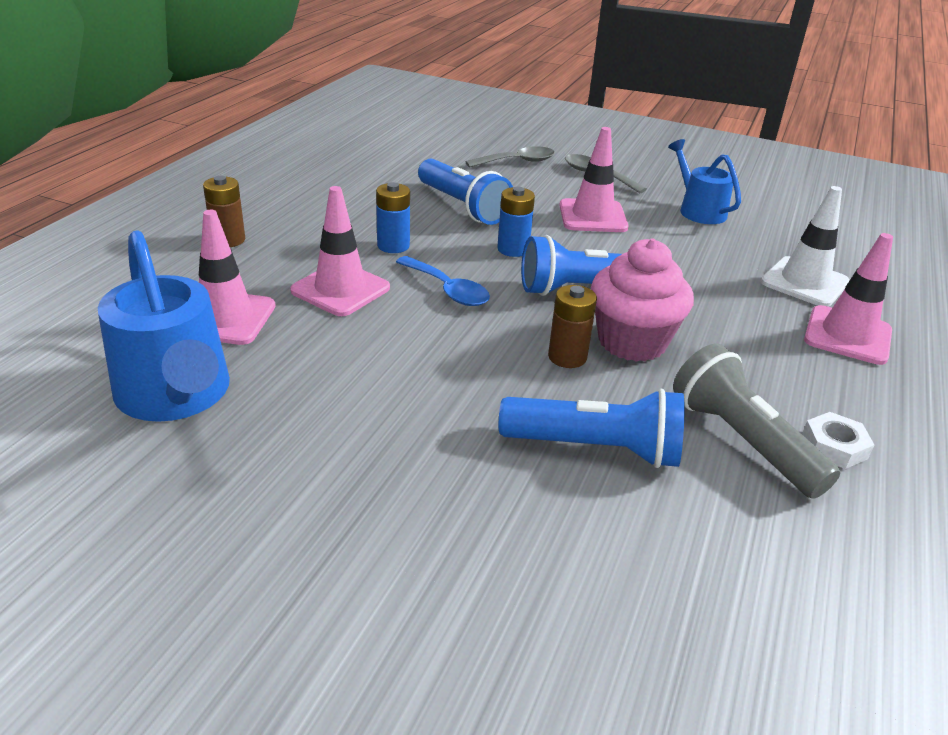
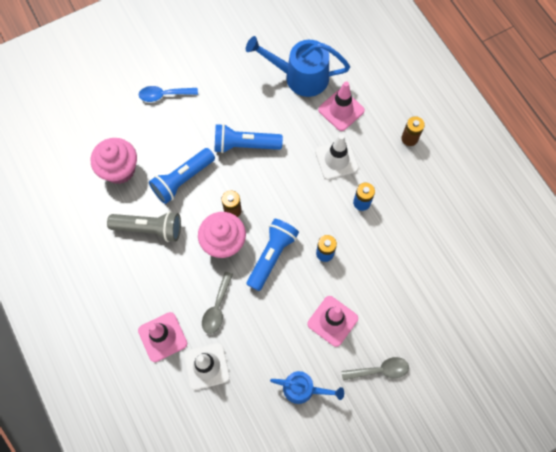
camera: 130 degrees right, 35 degrees up
(340, 289) = (336, 160): pink traffic cone -> white traffic cone
(447, 290) = (309, 200): blue spoon -> blue spoon (164, 95)
(463, 206) = (383, 262): blue flashlight -> blue flashlight (244, 145)
(517, 162) = (425, 336): grey spoon -> grey spoon (217, 308)
(708, 569) = (119, 170): none -> pink cupcake
(834, 446) = (123, 256): white nut -> none

